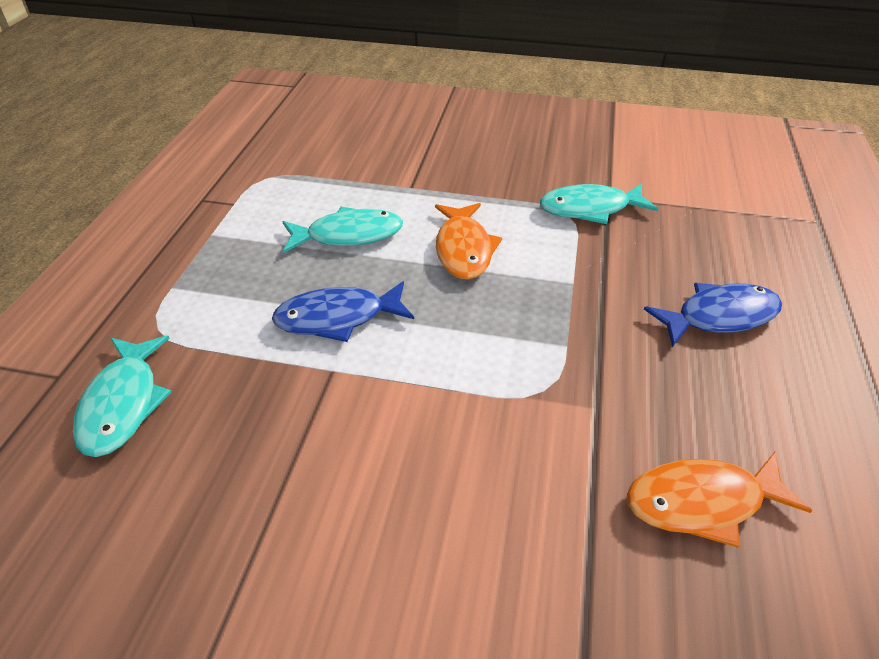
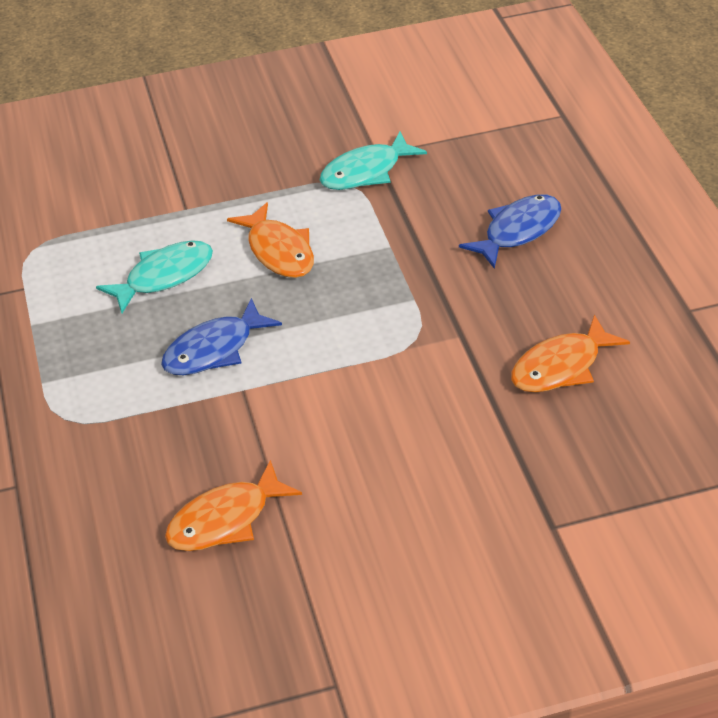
camera: 25 degrees left, 0 degrees up
(123, 404) = (95, 480): turquoise fish -> none
(196, 518) = (225, 520): none -> orange fish

